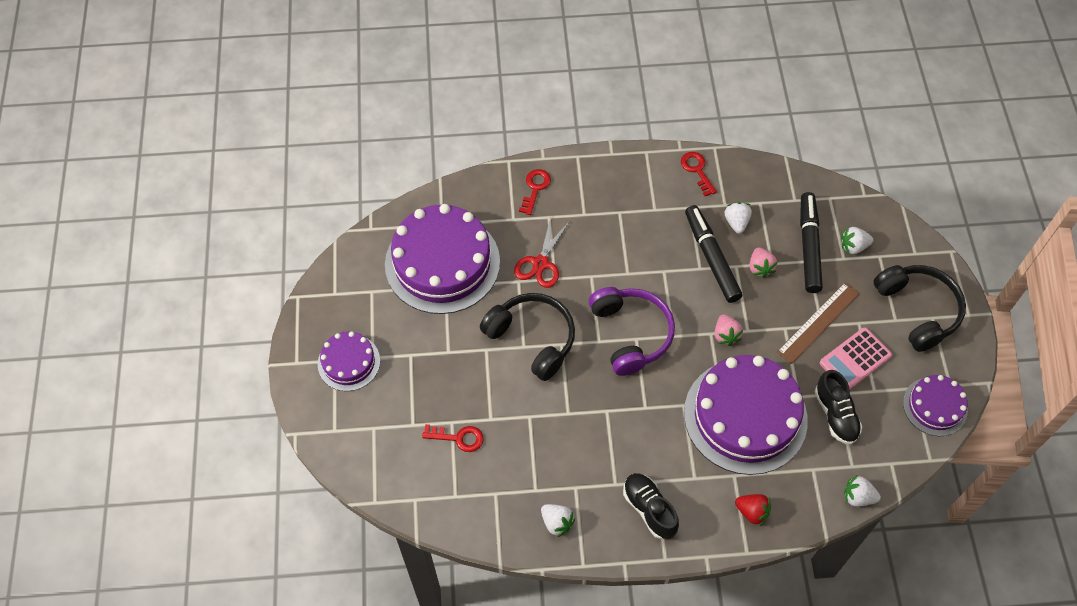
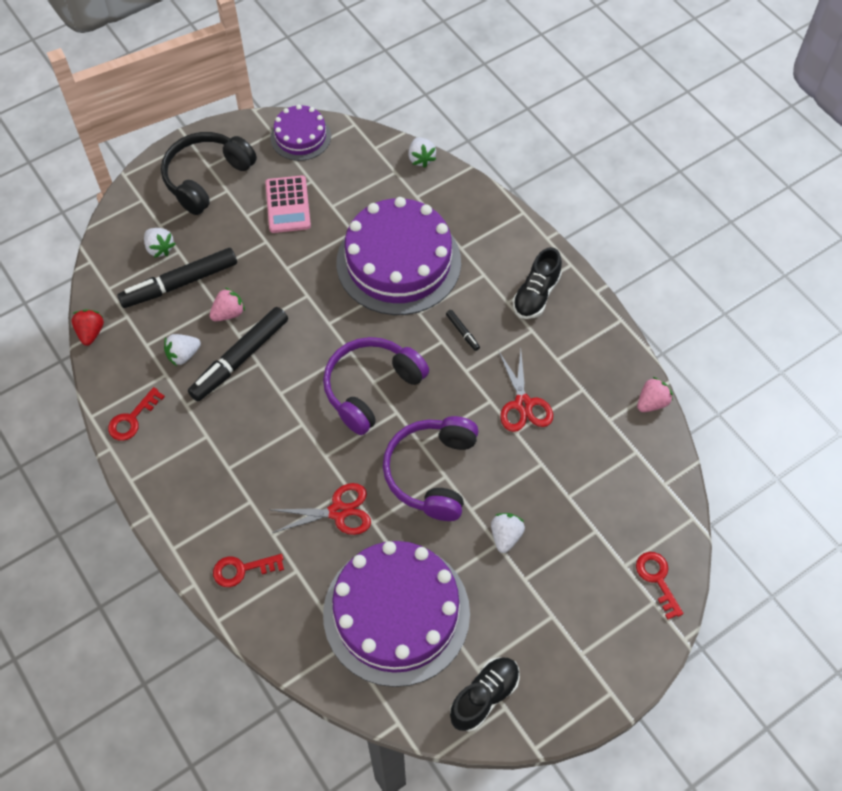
camera: 120 degrees left, 0 degrees up
(349, 362) = (574, 636): purple cake -> none
(458, 438) = (580, 481): red key -> red key (657, 579)
(532, 339) = (432, 472): black headphones -> purple headphones
(549, 436) = (523, 404): none -> red scissors
(557, 522) = (599, 357): white strawberry -> white strawberry (505, 536)
(645, 428) = (462, 332): none -> black marker
(725, 335) = (323, 310): pink strawberry -> pink strawberry (652, 402)
(752, 512) = (485, 222): red strawberry -> red strawberry (91, 332)
(818, 322) = (264, 245): brown ruler -> none
(835, 414) = (353, 199): black shoe -> black shoe (484, 696)
(855, 359) = (288, 205): pink calculator -> pink calculator turned 60 degrees clockwise

